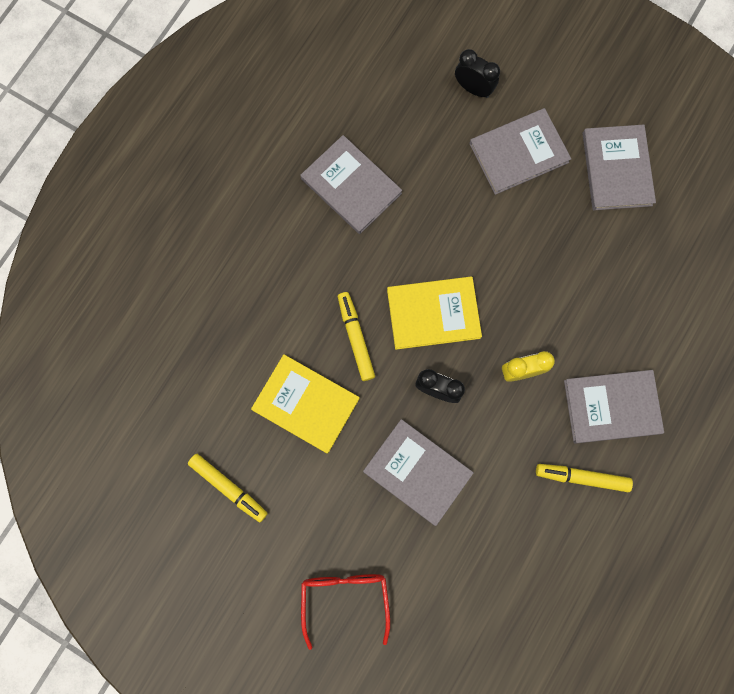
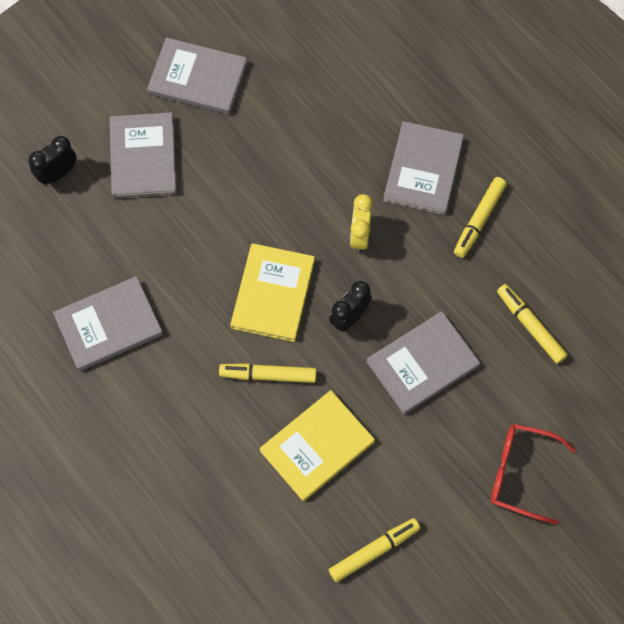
camera: 70 degrees left, 10 degrees down
(493, 562) = (530, 326): none -> yellow marker

